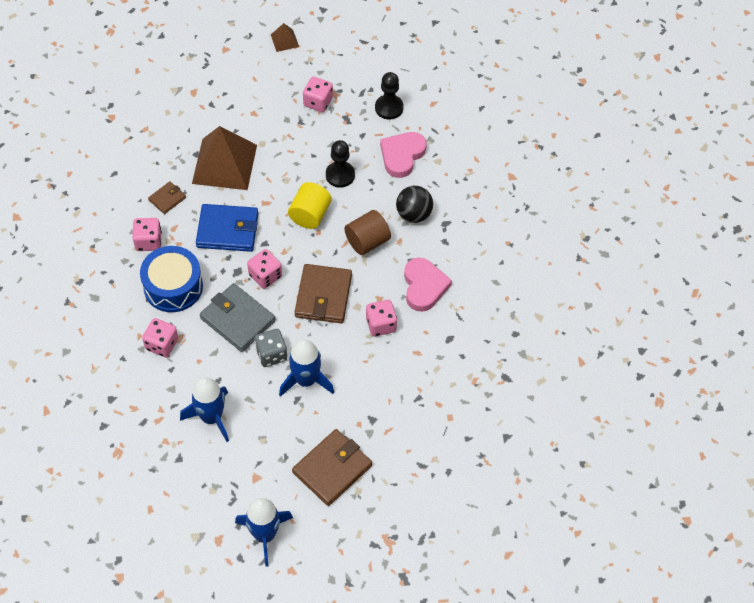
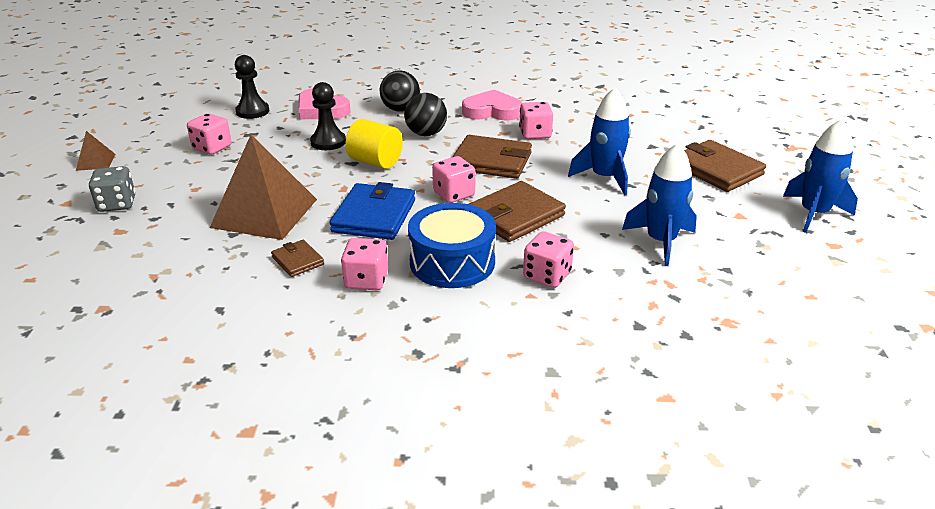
camera: 80 degrees left, 25 degrees down
(238, 319) = (515, 216): grey wallet -> brown wallet
(271, 354) = (568, 196): grey dice -> grey dice (117, 204)
(367, 241) = (426, 134): brown cylinder -> black ball

